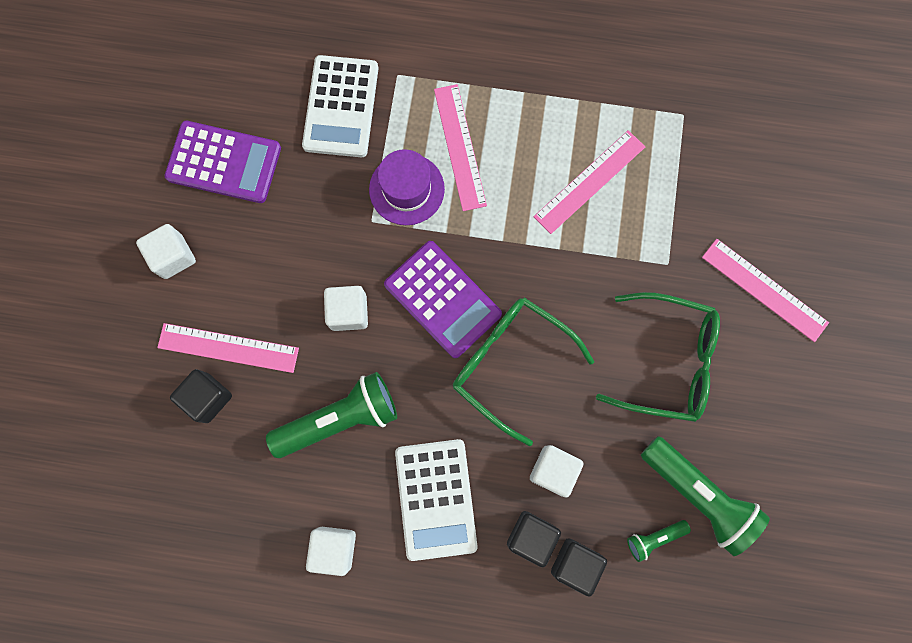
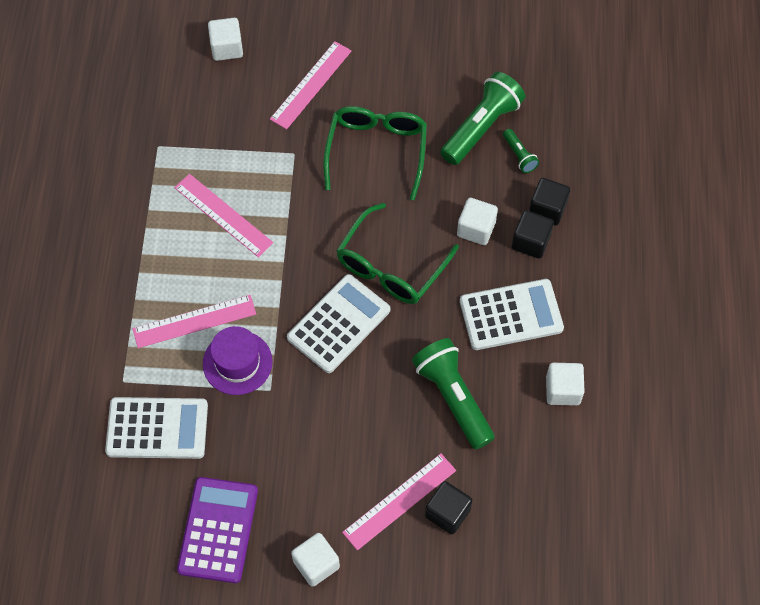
camera: 95 degrees left, 15 degrees down
(228, 347) = (399, 501): pink ruler -> pink ruler turned 45 degrees clockwise
(349, 312) = (357, 400): white cube -> white cube (227, 48)
(442, 299) = (339, 324): purple calculator -> white calculator

